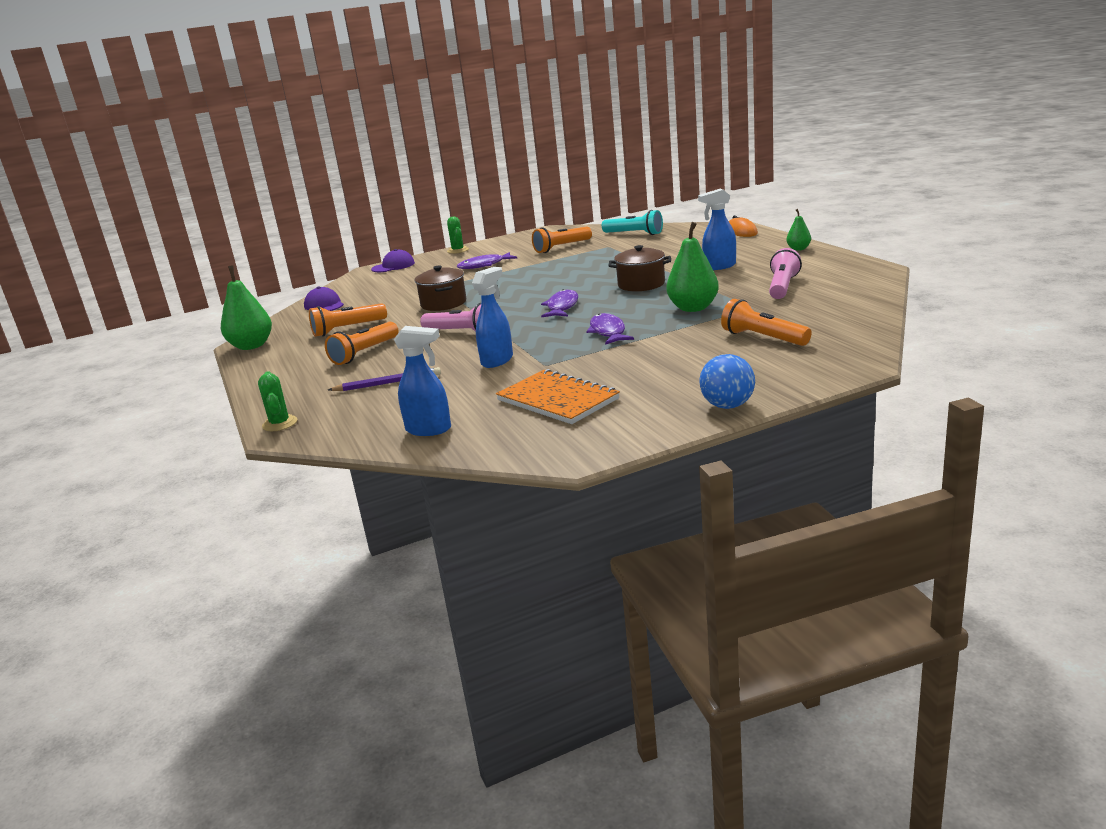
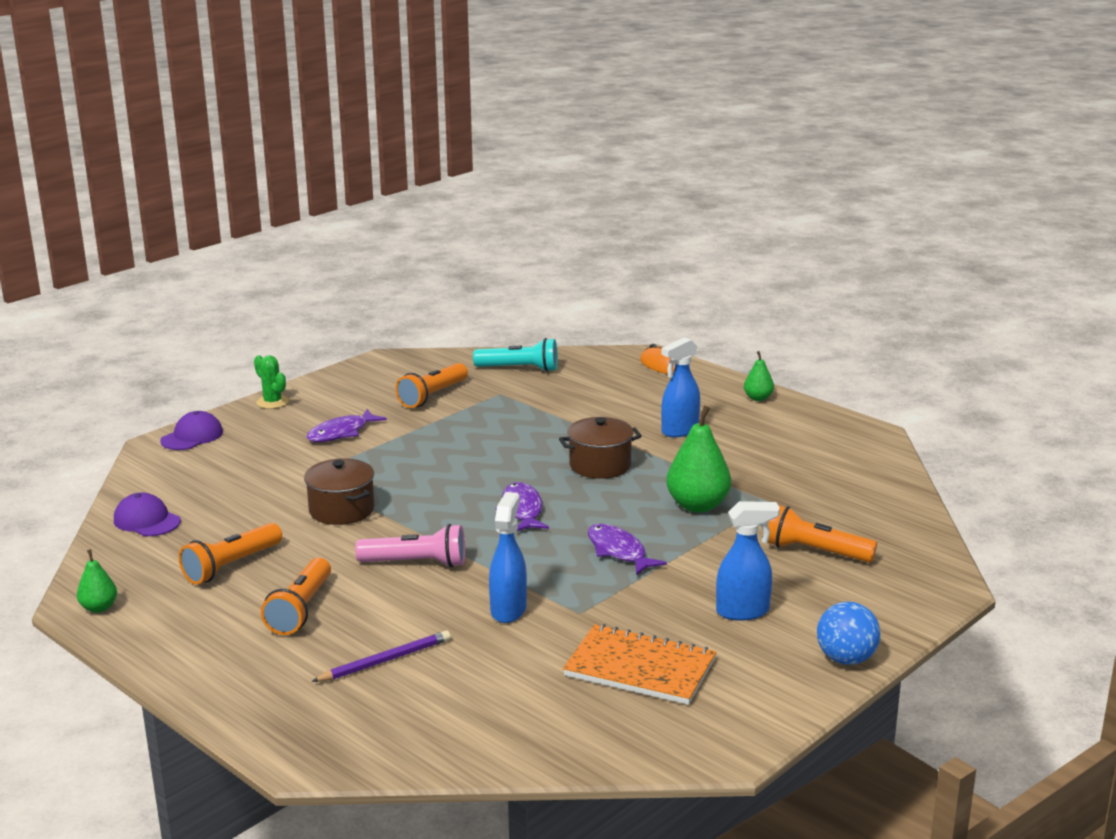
camera: 25 degrees left, 0 degrees up
(251, 346) = (99, 608): green pear -> green pear, size x0.54
(280, 424) = (287, 744): green cactus -> none
(429, 429) = (511, 731): blue spray bottle -> blue spray bottle (743, 611)
(782, 287) = (782, 465): pink flashlight -> none

